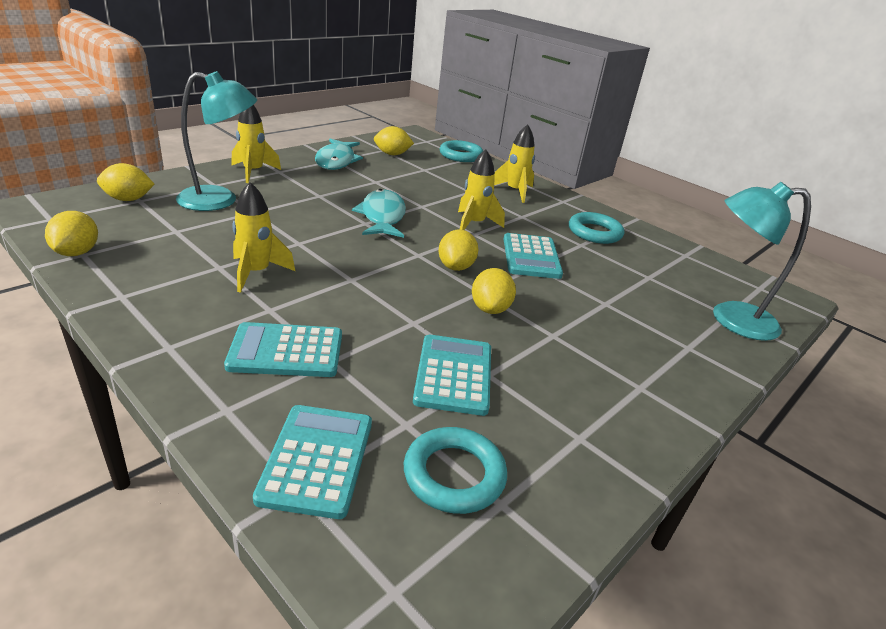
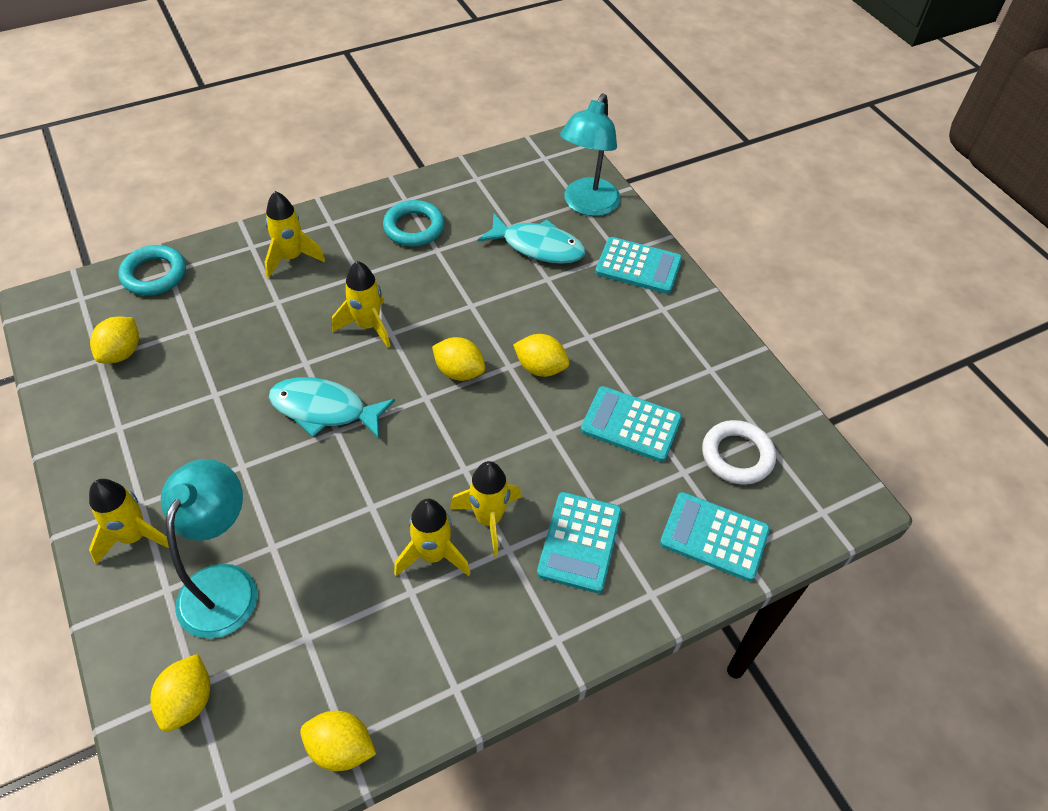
camera: 70 degrees left, 20 degrees up
(300, 296) = (488, 519): none -> yellow rocket
(336, 161) = (124, 426): turquoise fish -> turquoise fish (538, 247)
(454, 475) = (737, 456): turquoise ring -> white ring
(531, 257) = (453, 301): turquoise calculator -> turquoise calculator (638, 266)

